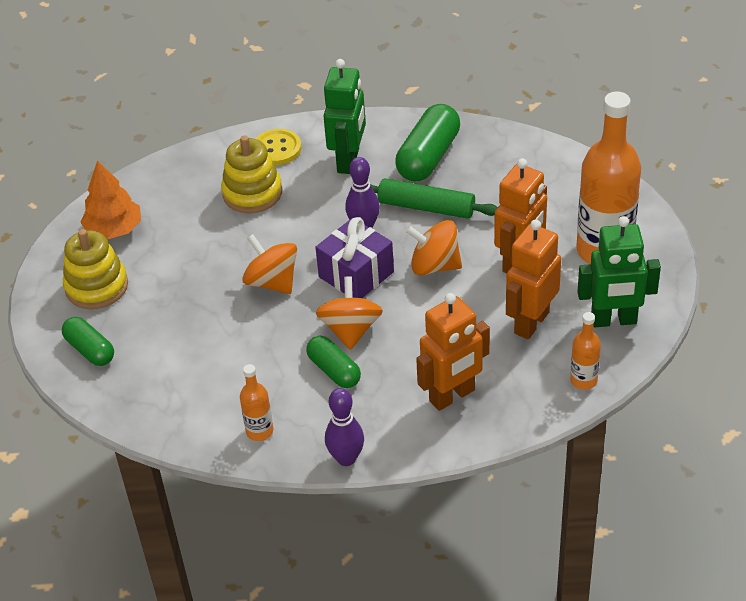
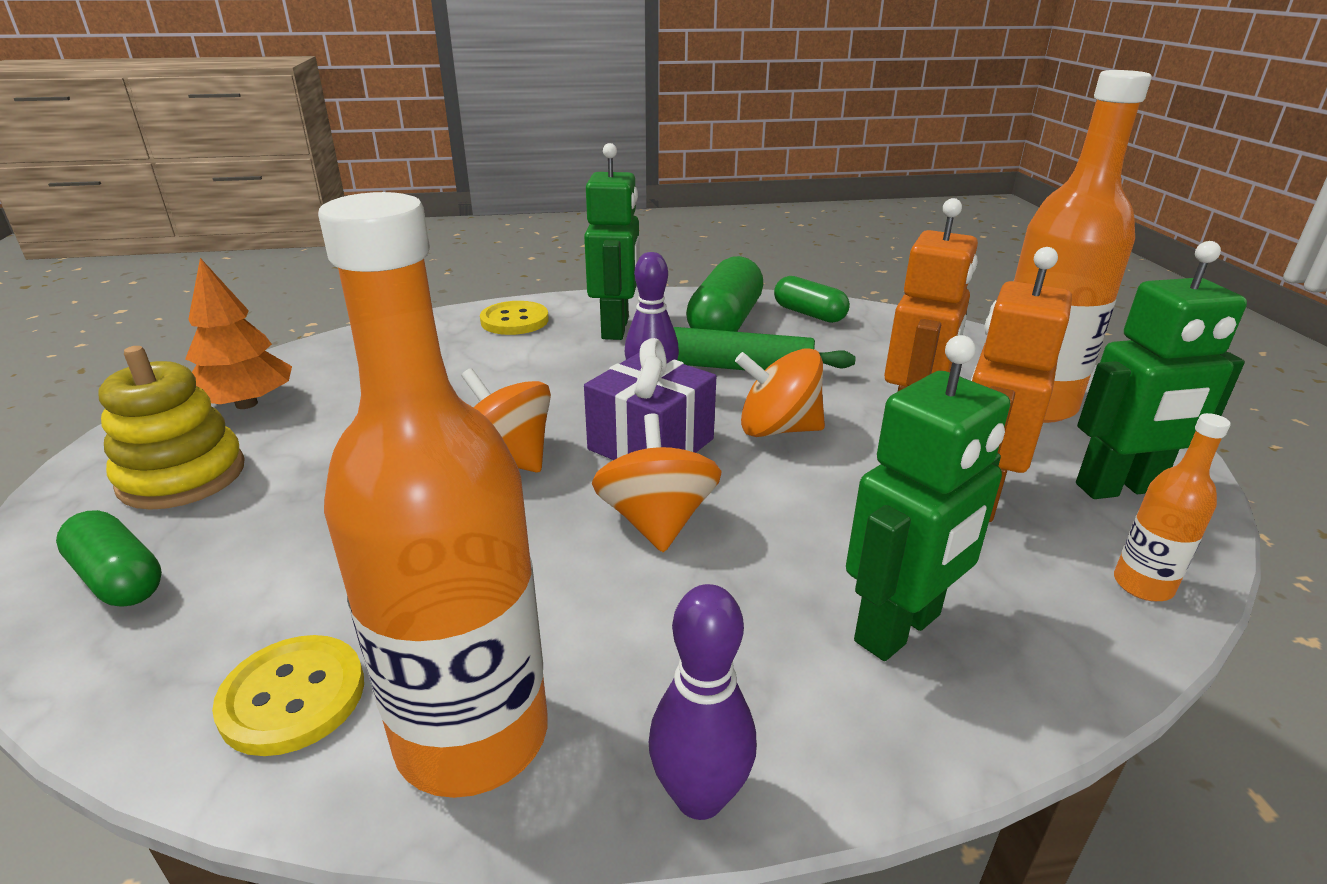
camera: 10 degrees left, 15 degrees down
(185, 411) = (293, 697): none -> yellow button
(252, 193) = (477, 360): yellow stacking toy -> none
(259, 431) = (472, 736): orange bottle -> orange bottle, size x2.21
(334, 370) = (636, 592): green capsule -> green capsule (809, 314)
(452, 396) = (899, 629): orange robot -> green robot

